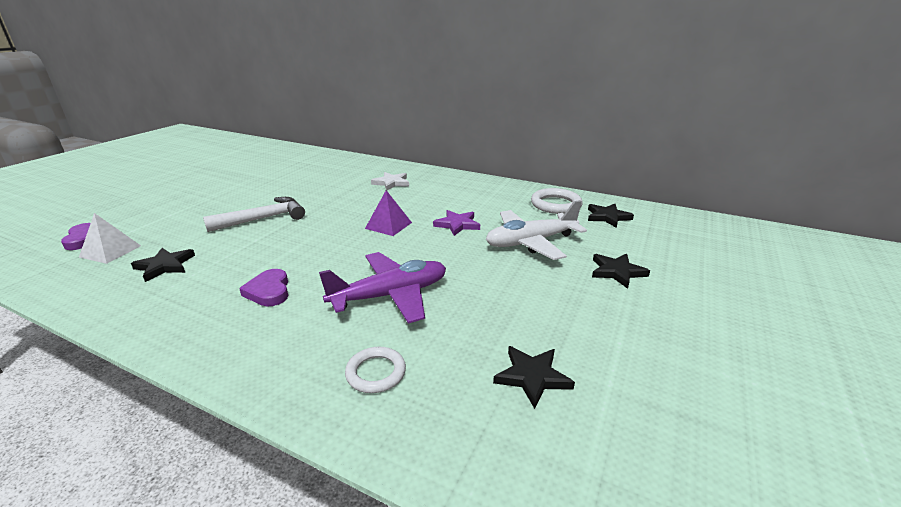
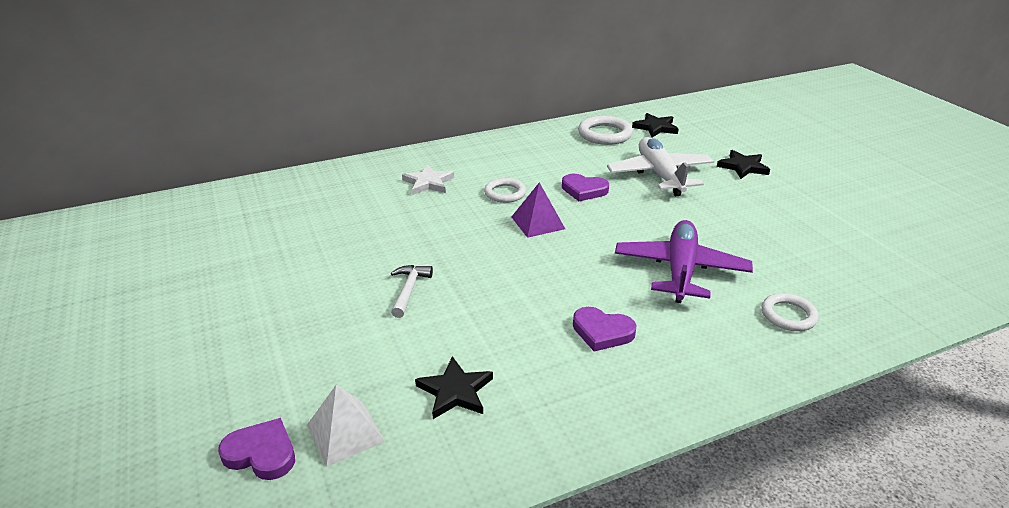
camera: 50 degrees left, 5 degrees up
(263, 218) = (409, 290): white hammer -> white hammer, size x0.58
(412, 204) = (505, 193): none -> white ring
(457, 224) = (584, 190): purple star -> purple heart
(531, 242) = (660, 175): white plane -> white plane turned 150 degrees clockwise
(532, 376) = (840, 256): black star -> none

